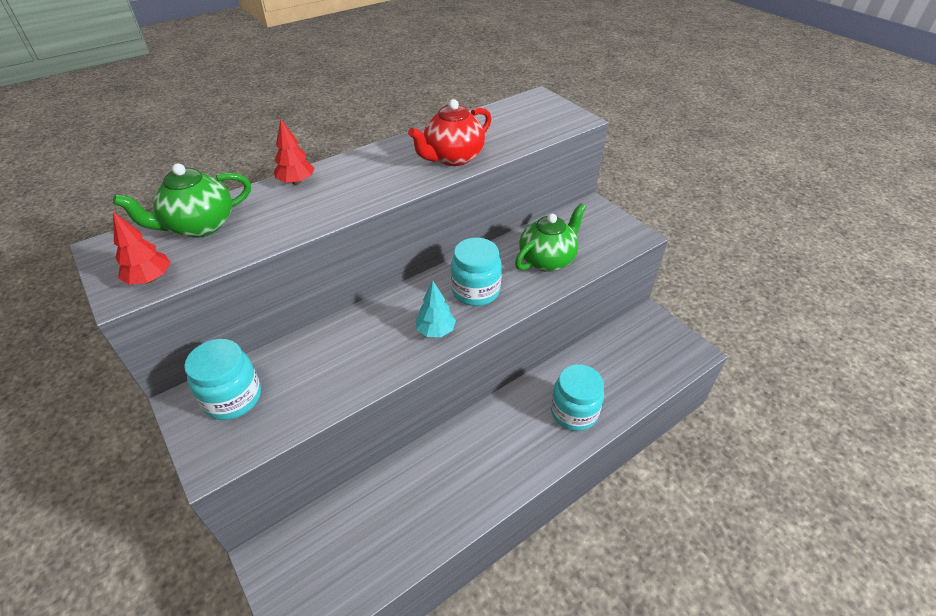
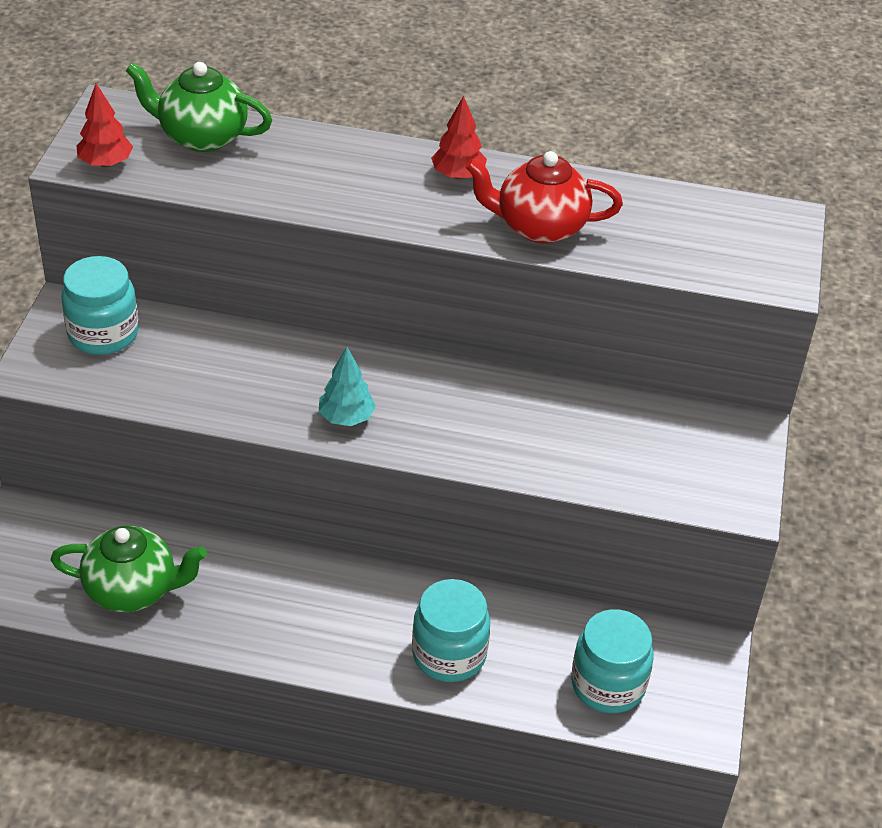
camera: 45 degrees right, 0 degrees up
(296, 182) = (343, 146): red tree -> red tree (458, 175)
(475, 291) = (445, 412): turquoise jar -> turquoise jar (608, 685)
(547, 260) = (578, 443): green teapot -> green teapot (132, 589)

